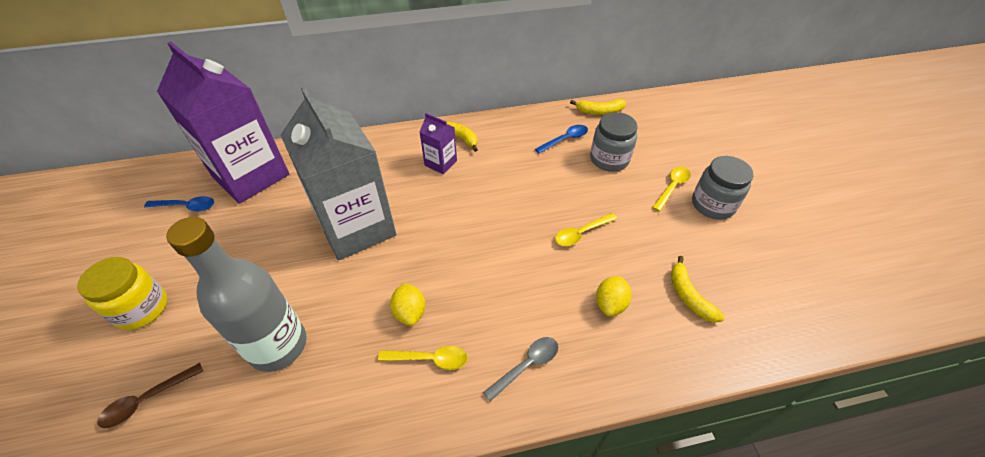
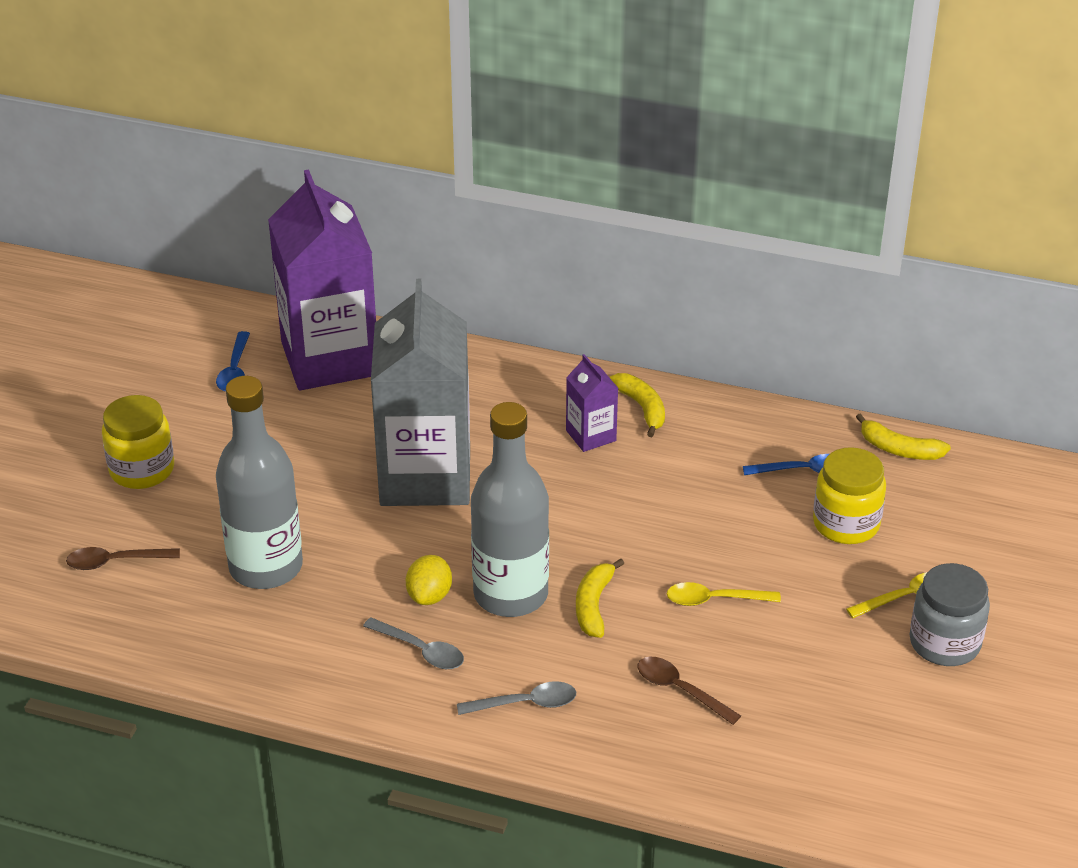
camera: 30 degrees right, 10 degrees down
(186, 206) = (235, 370): blue spoon -> blue spoon turned 60 degrees clockwise
(429, 359) = (420, 650): yellow spoon -> grey spoon
(462, 286) = (510, 594): none -> grey bottle
(609, 159) = (846, 524): grey jar -> yellow jar
(610, 304) = (680, 690): yellow lemon -> brown spoon
(689, 296) = (793, 726): yellow banana -> yellow banana (594, 605)

